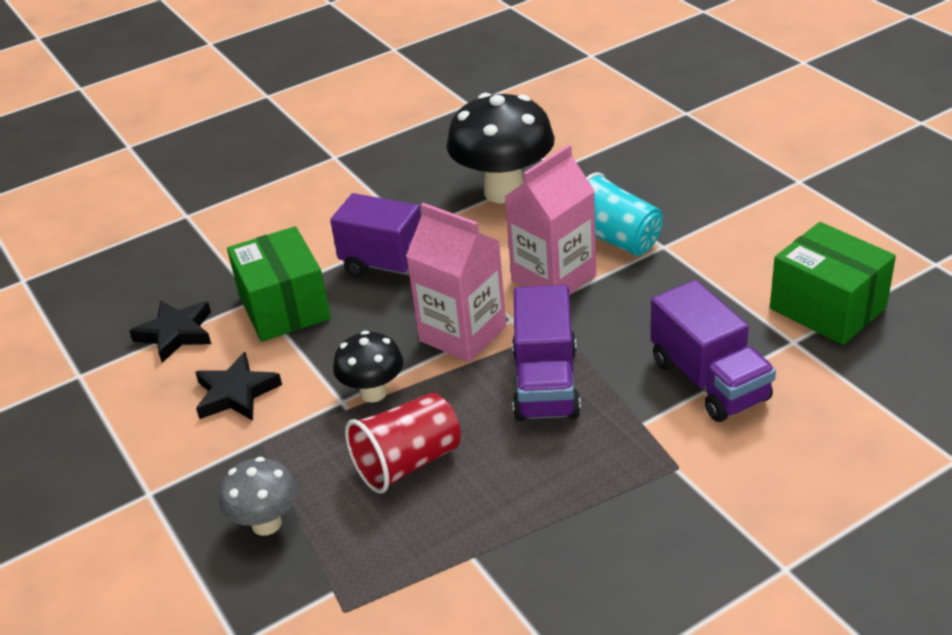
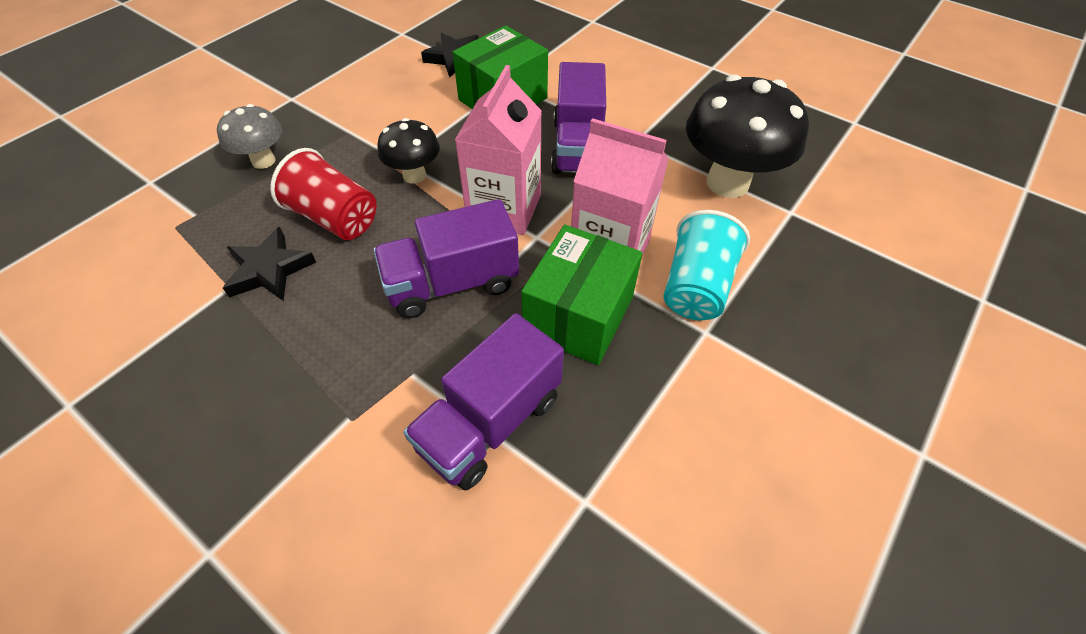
camera: 65 degrees right, 15 degrees up
(236, 393) = (398, 105): black star -> black star (269, 270)
(827, 308) = (664, 534): green box -> green box (579, 315)

